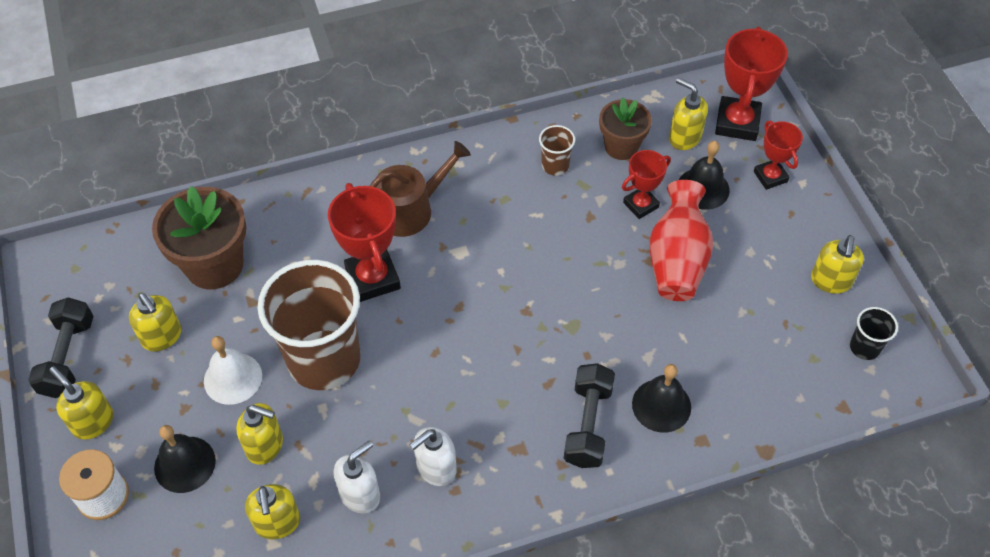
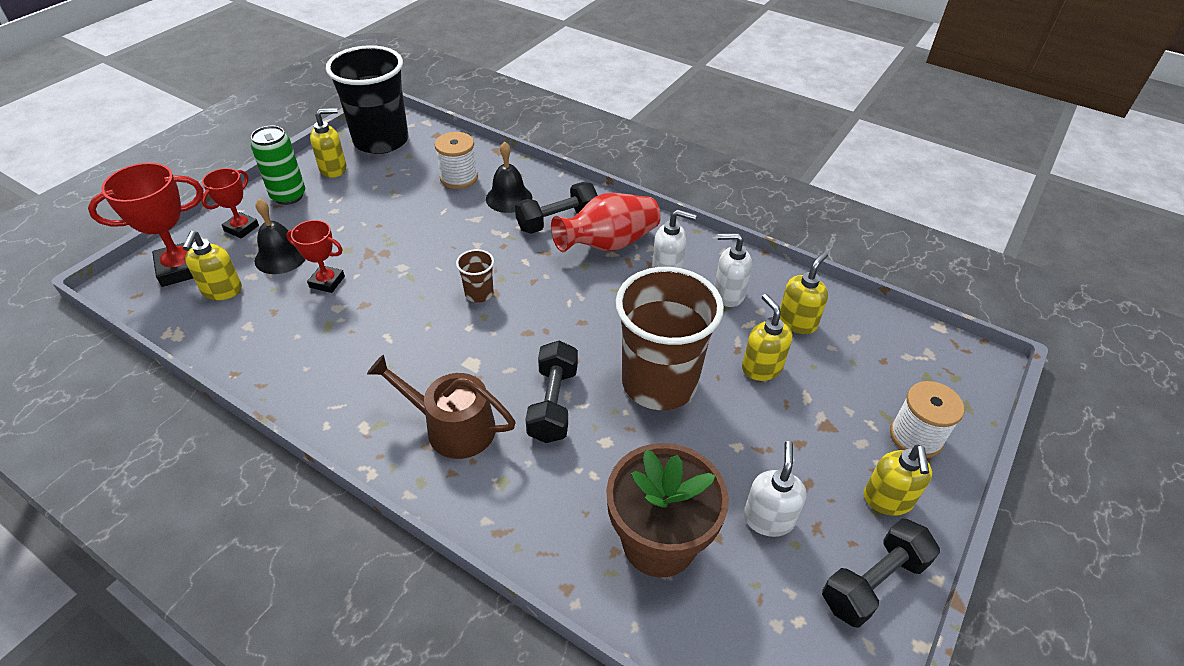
camera: 130 degrees left, 10 degrees down
(162, 337) = (768, 518): yellow soap dispenser -> white soap dispenser
(184, 464) = (832, 405): black bell -> none
(233, 378) = (740, 431): white bell -> none
(372, 278) = (553, 404): red trophy -> black dumbbell
(555, 165) = (316, 355): brown cup -> brown cup (479, 293)
(621, 146) = (260, 323): brown flower pot -> none
(677, 260) = (373, 240): red vase -> red vase (608, 244)
(733, 381) = (459, 178): none -> white spool
(802, 227) = (288, 196): none -> green can
(864, 347) = (381, 141): black cup -> black cup, size x2.38

